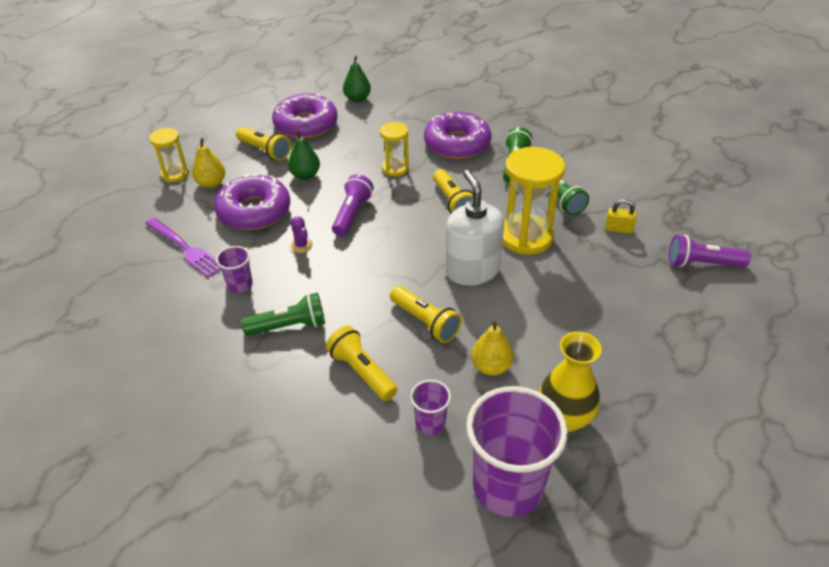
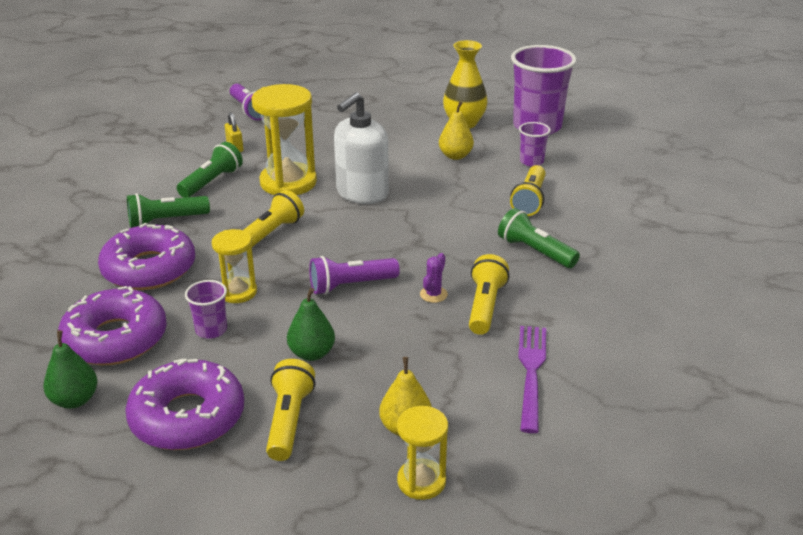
camera: 125 degrees left, 10 degrees down
(240, 285) = (529, 304): purple cup -> purple cup (211, 330)
(254, 211) = (418, 357): purple donut -> purple donut (115, 339)
(425, 322) = (446, 193): yellow flashlight -> yellow flashlight (485, 306)

